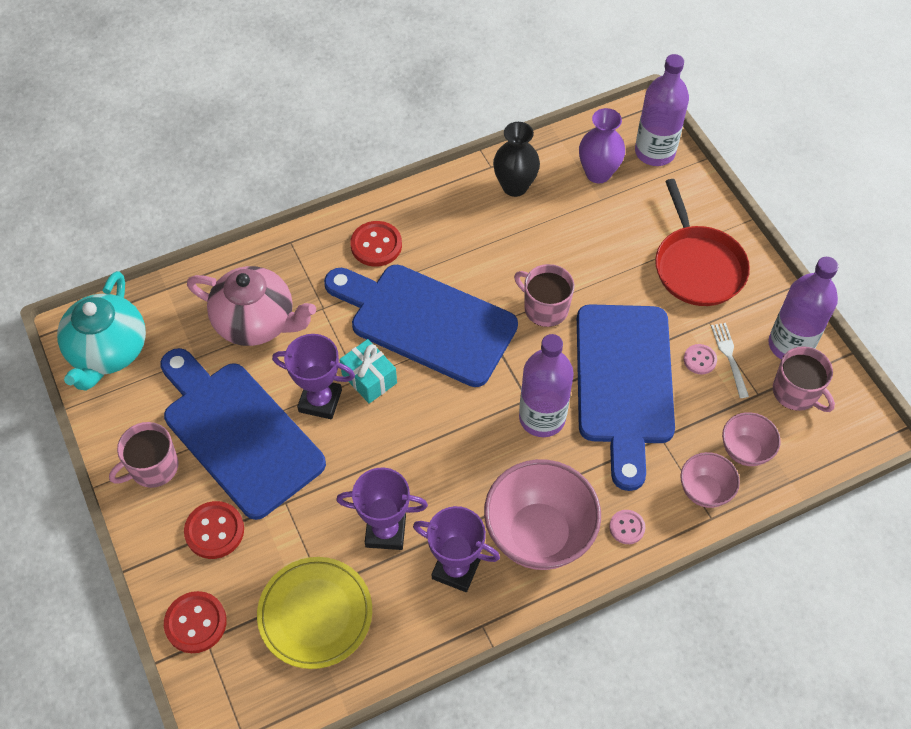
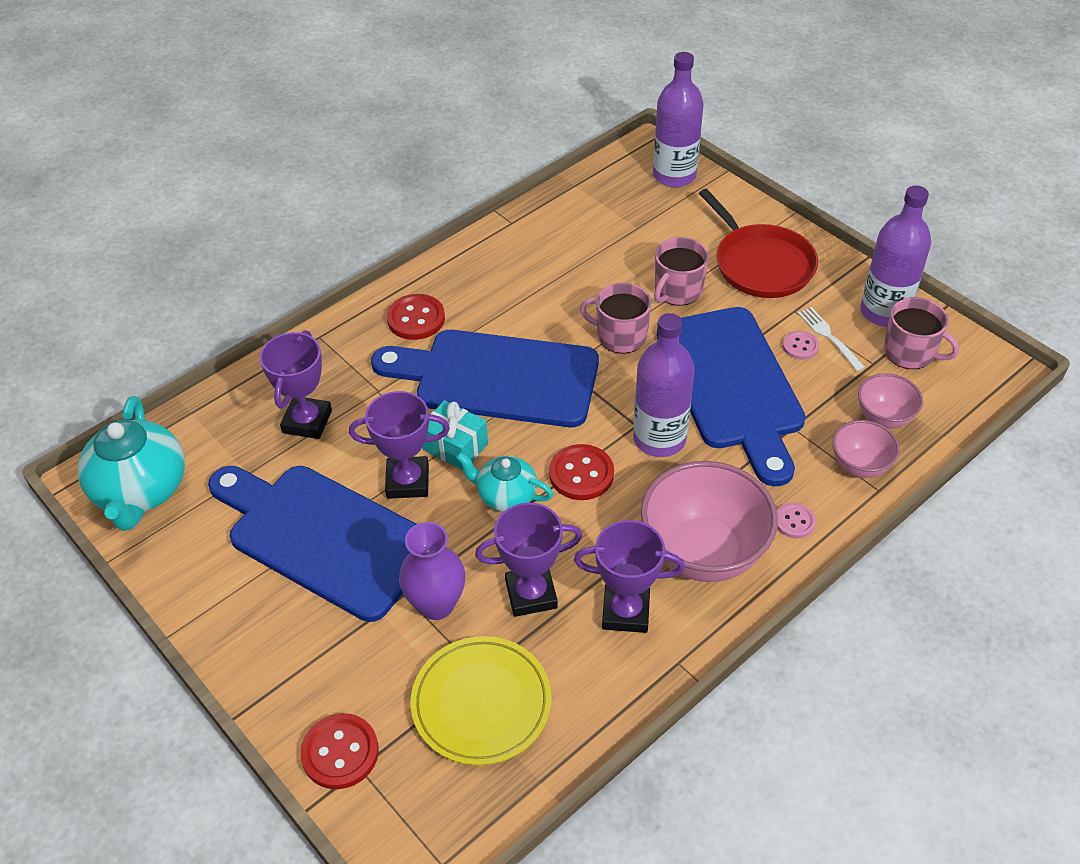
camera: 15 degrees left, 10 degrees down
(153, 467) = (233, 597): pink mug -> pink mug (677, 291)
(214, 531) = (330, 646): red button -> red button (581, 474)
(256, 322) = (307, 421): pink teapot -> purple trophy
(395, 436) = (506, 496): none -> turquoise teapot
(515, 186) = (544, 234): black vase -> none
(598, 173) = (625, 205): purple vase -> purple vase (436, 604)

